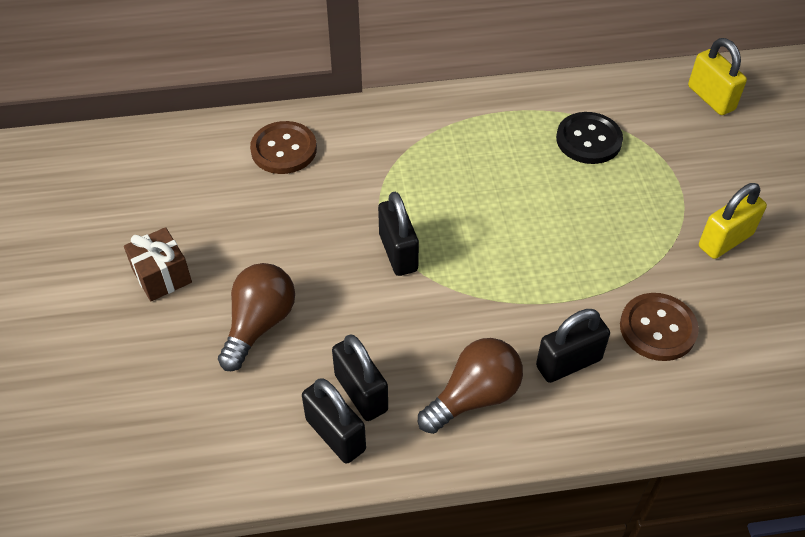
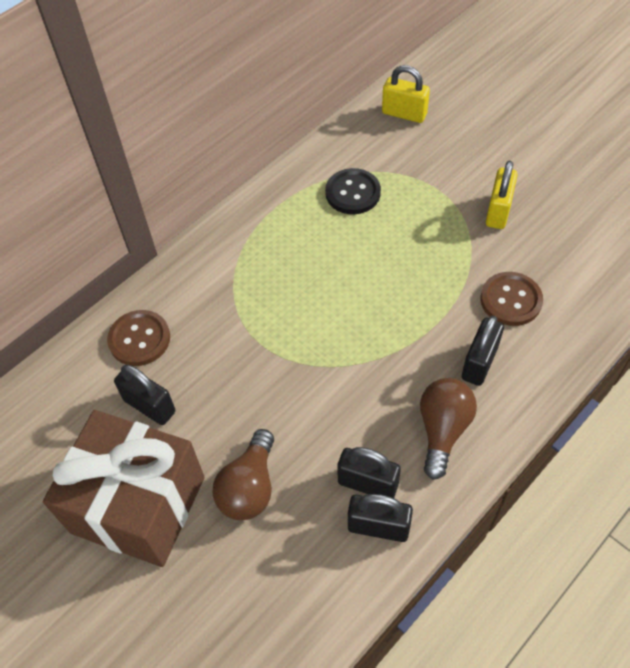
camera: 35 degrees left, 5 degrees up
(162, 276) = (138, 504): brown gift -> brown gift, size x2.32
(259, 324) = (249, 487): brown light bulb -> brown light bulb turned 150 degrees counterclockwise
(398, 252) = (299, 362): black padlock -> black padlock (149, 406)

